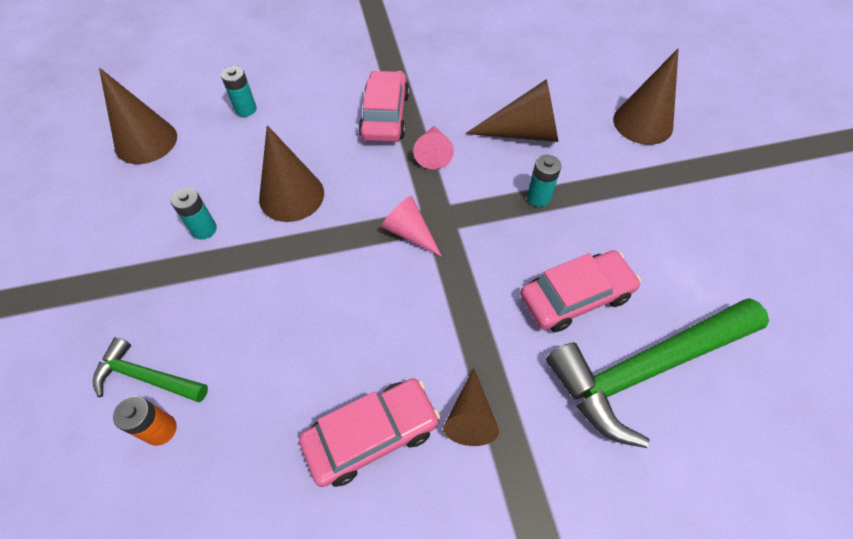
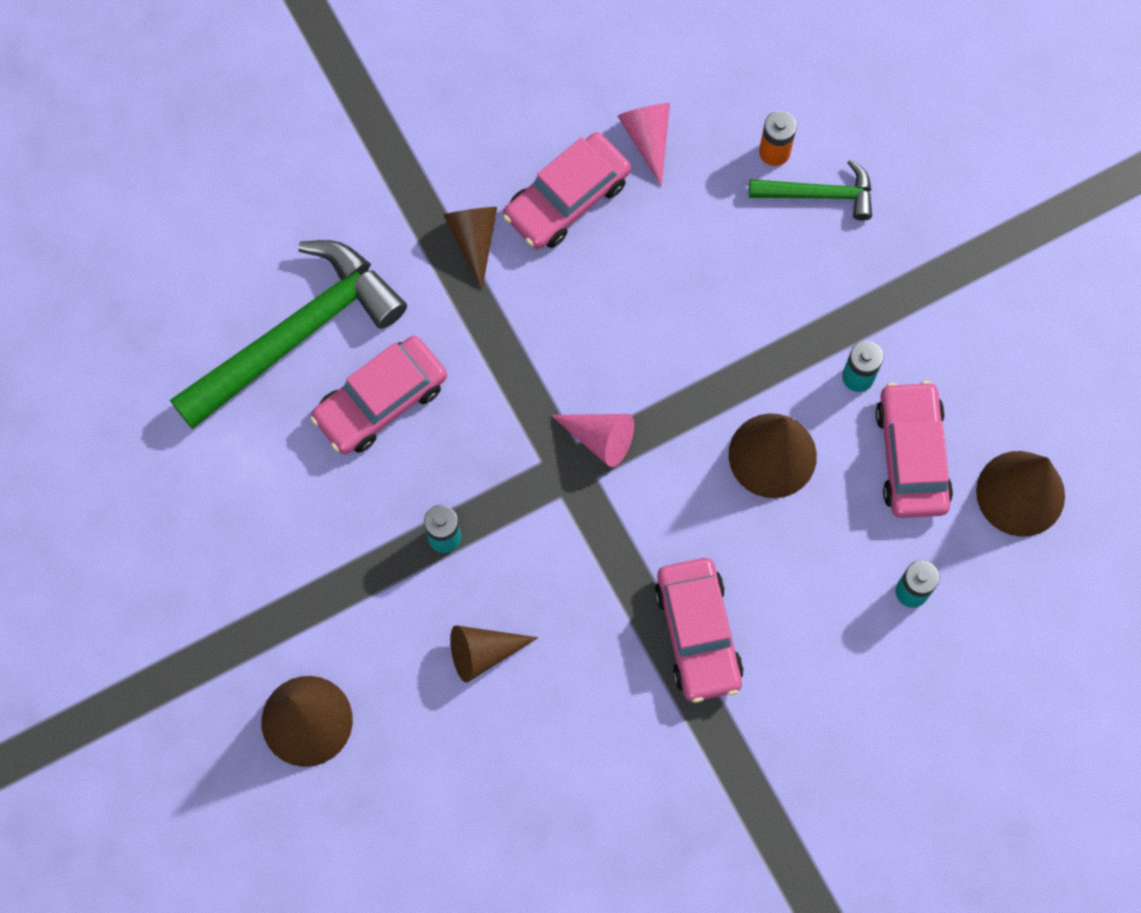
camera: 165 degrees right, 15 degrees up
(199, 175) = (911, 455): none -> pink car
(433, 153) = (605, 578): pink cone -> pink cone (647, 139)
(523, 132) = (483, 653): brown cone -> brown cone, size x0.63

